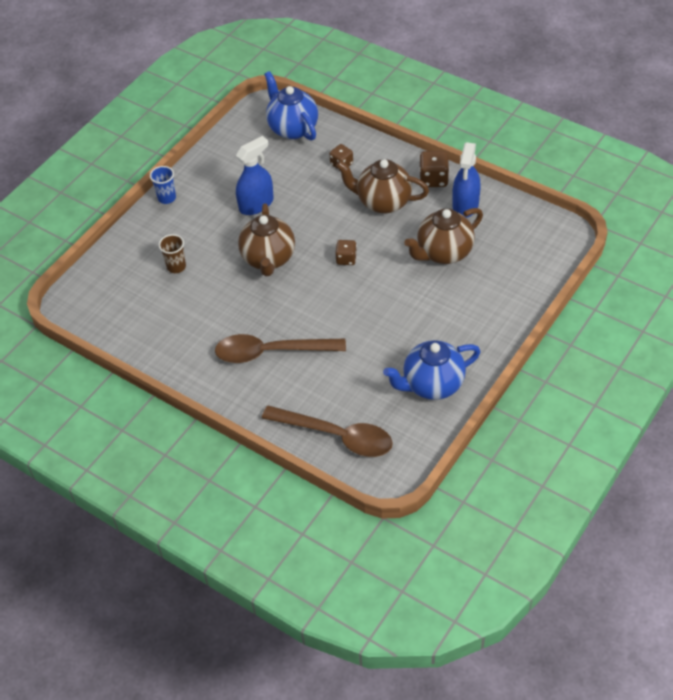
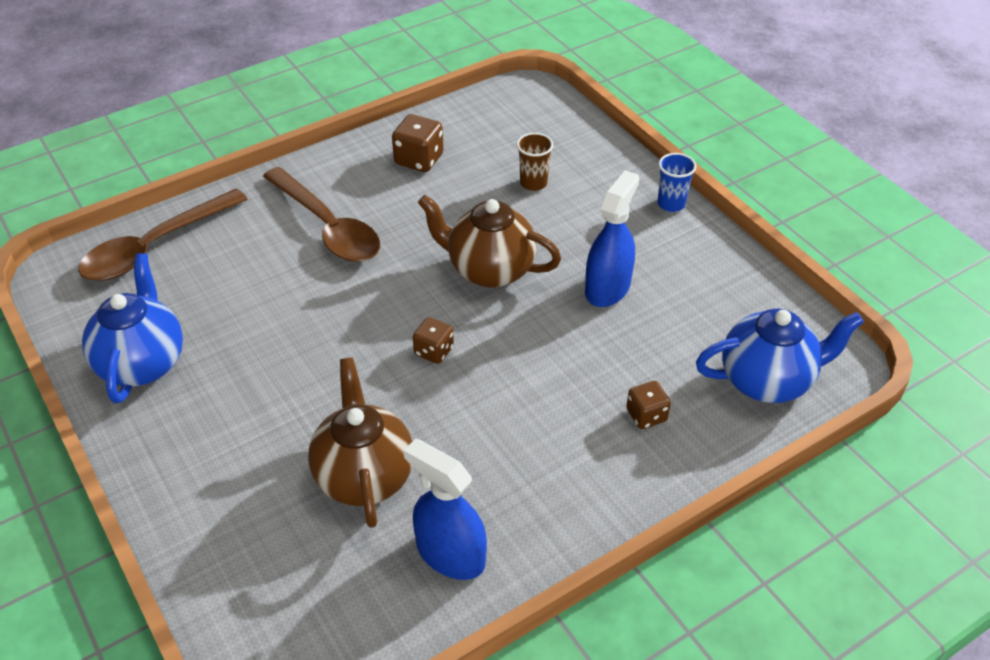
camera: 110 degrees right, 5 degrees down
(256, 204) = (607, 288): blue spray bottle -> blue spray bottle turned 135 degrees counterclockwise
(270, 352) = (328, 227): brown spoon -> brown spoon turned 120 degrees clockwise
(383, 202) = (526, 438): brown teapot -> none
(433, 179) = (541, 532): brown dice -> brown dice (419, 159)

